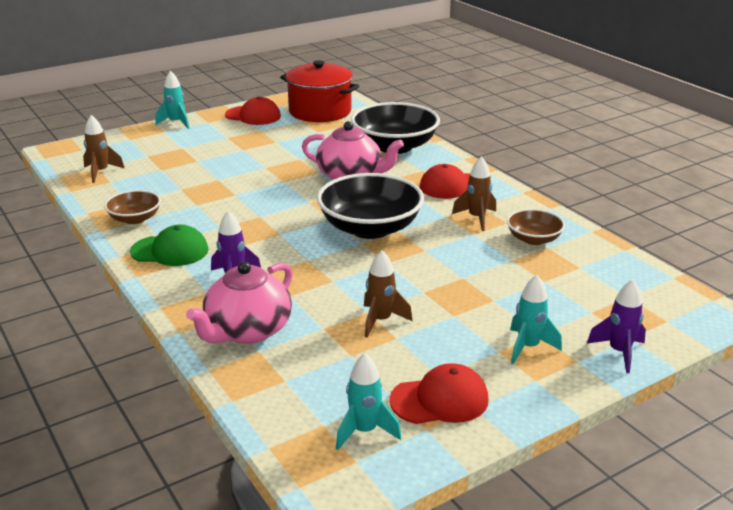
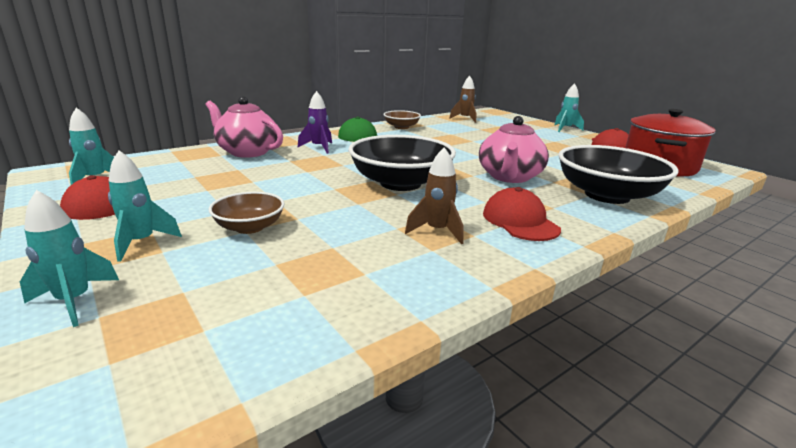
camera: 85 degrees right, 5 degrees down
(381, 321) = (236, 185): brown rocket -> none
(533, 239) = (386, 265): brown bowl -> brown bowl (250, 227)
(619, 352) = (74, 301): purple rocket -> turquoise rocket

